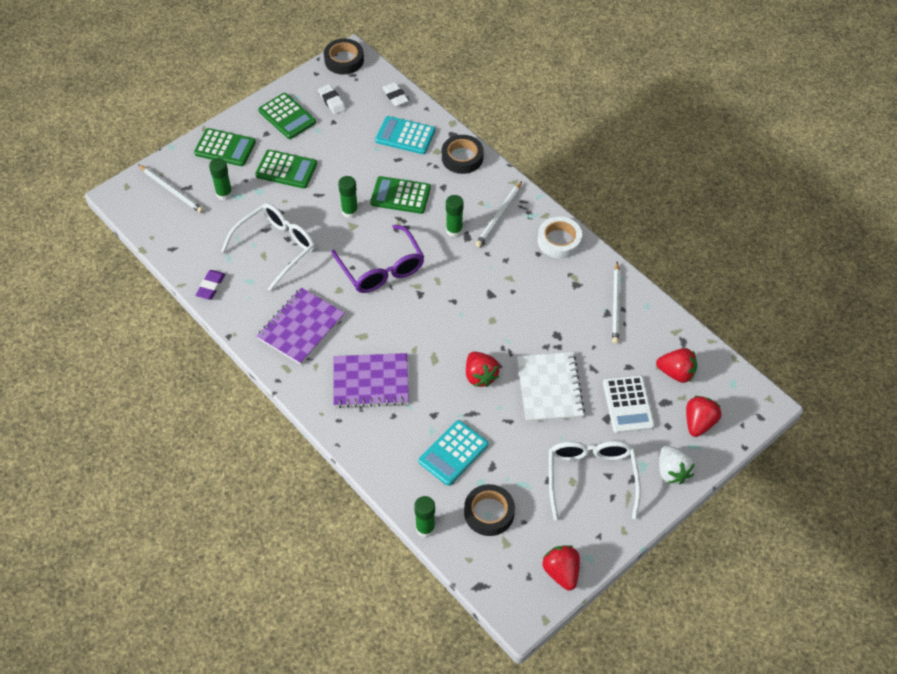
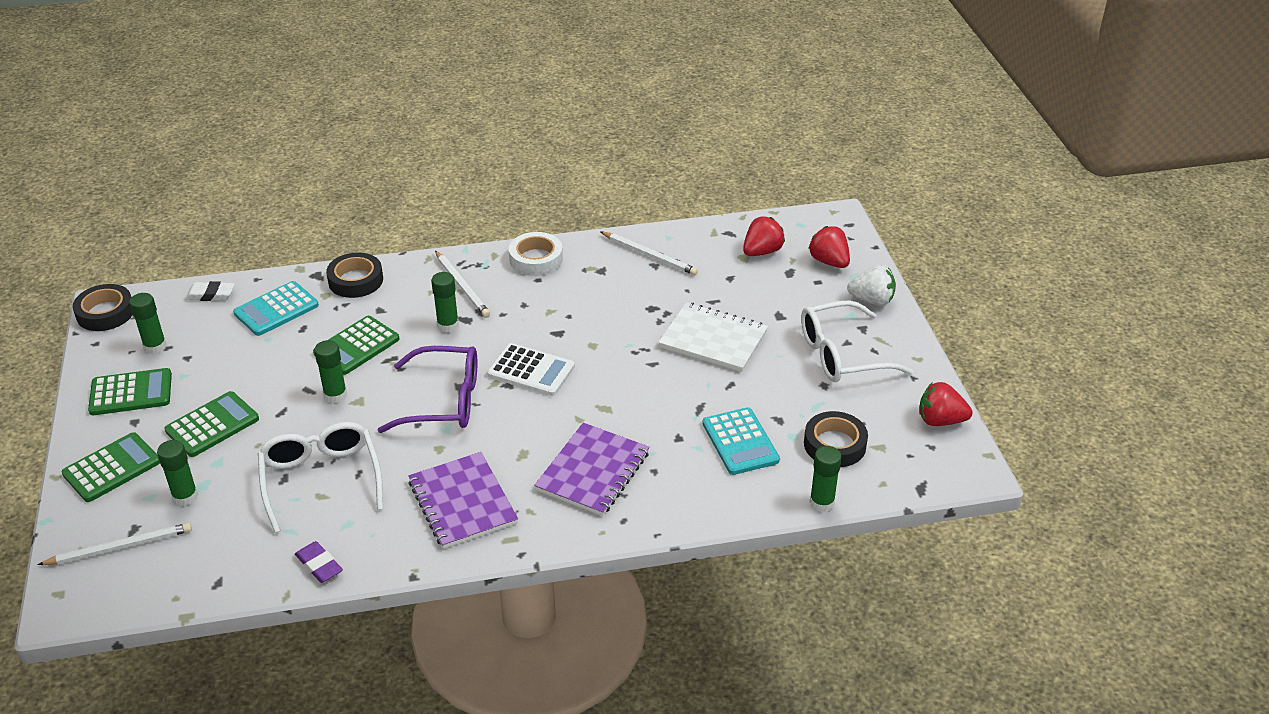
camera: 60 degrees left, 15 degrees down
(332, 101) = (155, 346): white eraser -> green glue stick
(480, 376) = (657, 382): red strawberry -> none
(591, 477) = (841, 355): white glasses -> white glasses turned 45 degrees counterclockwise
(628, 404) = (774, 296): white calculator -> white calculator (531, 371)

